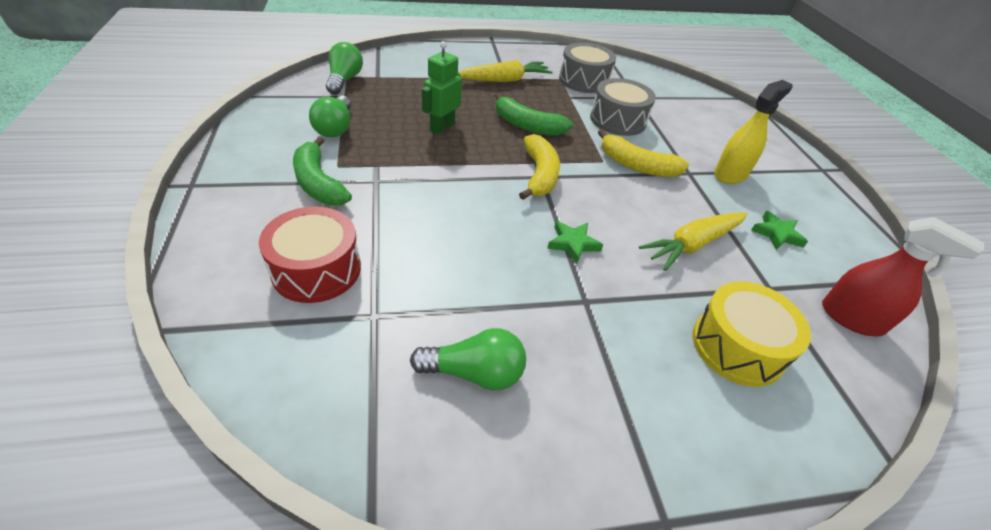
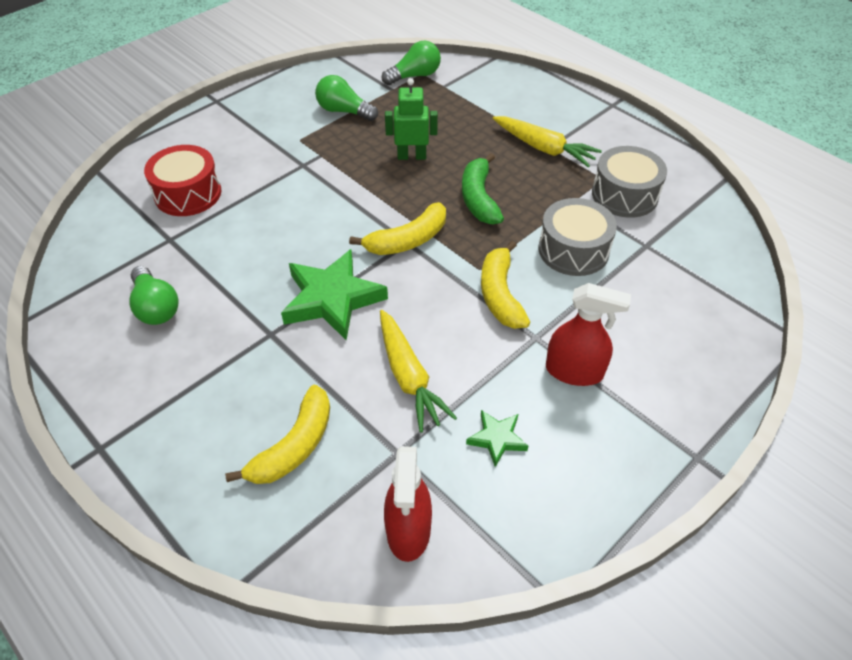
camera: 60 degrees right, 5 degrees up
(318, 183) = (271, 144): green banana -> none
(335, 128) = (344, 111): green light bulb -> green light bulb turned 60 degrees clockwise
(573, 243) = (332, 299): green star -> green star, size x2.01
(692, 245) = (409, 376): yellow carrot -> yellow carrot turned 135 degrees counterclockwise
(730, 174) = (574, 371): yellow spray bottle -> red spray bottle
(737, 346) = (294, 446): yellow drum -> yellow banana

